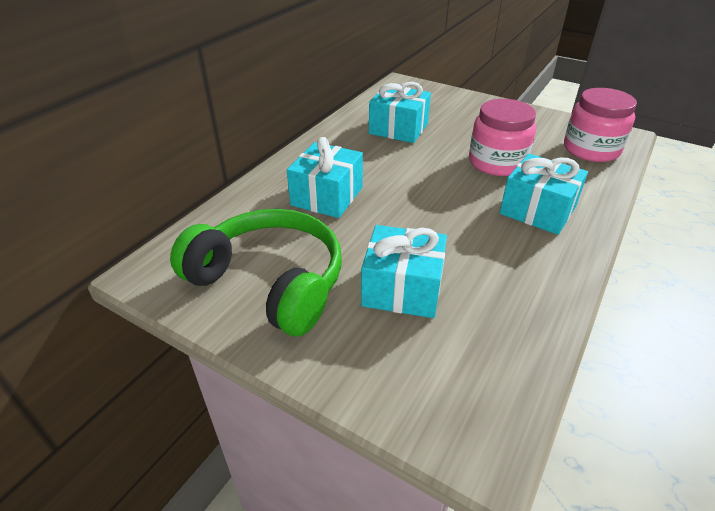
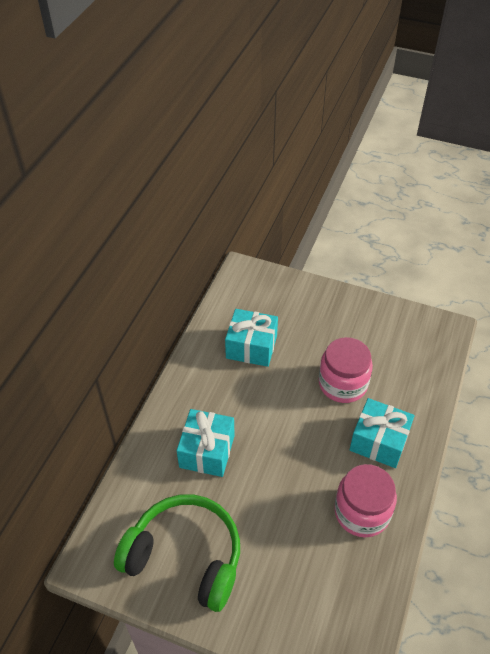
camera: 10 degrees left, 10 degrees up
(402, 289) = (285, 546): turquoise gift -> none
(591, 149) = (421, 353): pink jar -> pink jar (362, 512)

